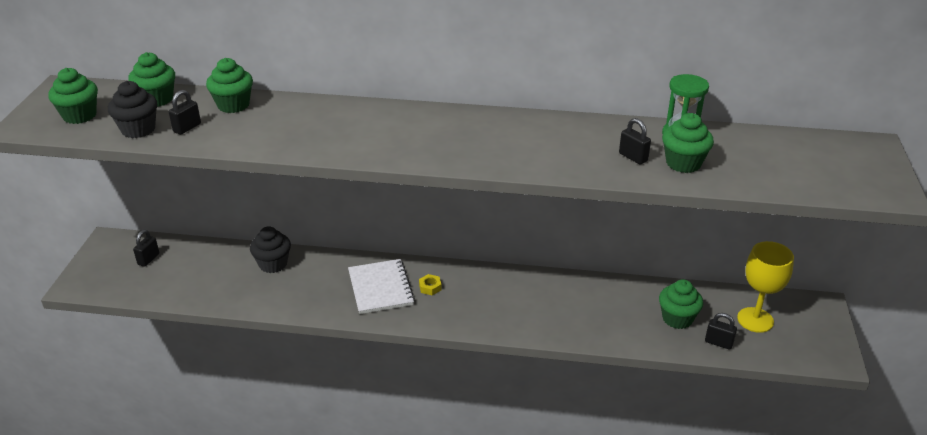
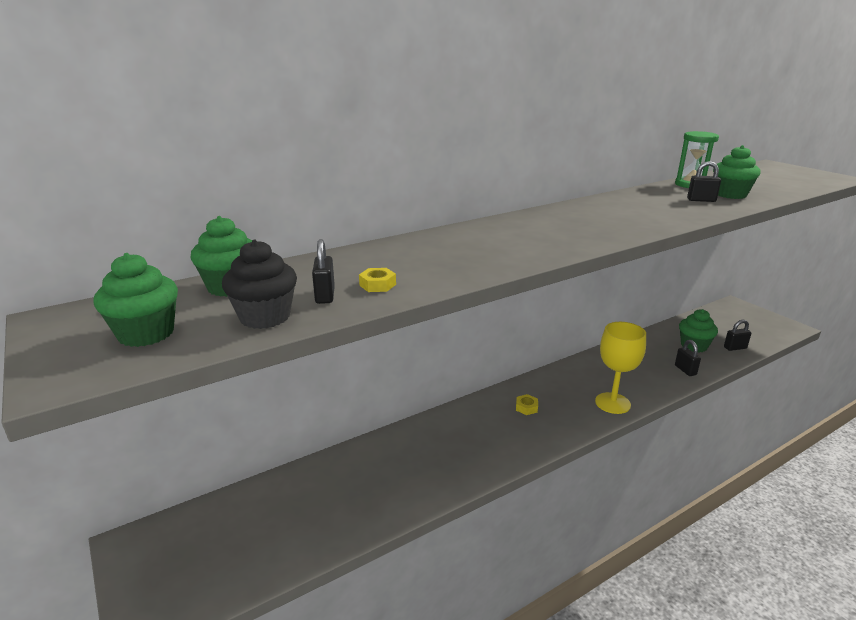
camera: 40 degrees left, 10 degrees down
(148, 259) = (216, 534): black padlock -> black padlock (685, 370)
(225, 132) = (377, 285): none -> yellow nut
(233, 105) = (335, 264): green cupcake -> none
(273, 264) = (367, 461): black cupcake -> none
(380, 288) = (491, 429): white notebook -> none
(755, 320) = (725, 327): yellow goblet -> yellow goblet (612, 403)

